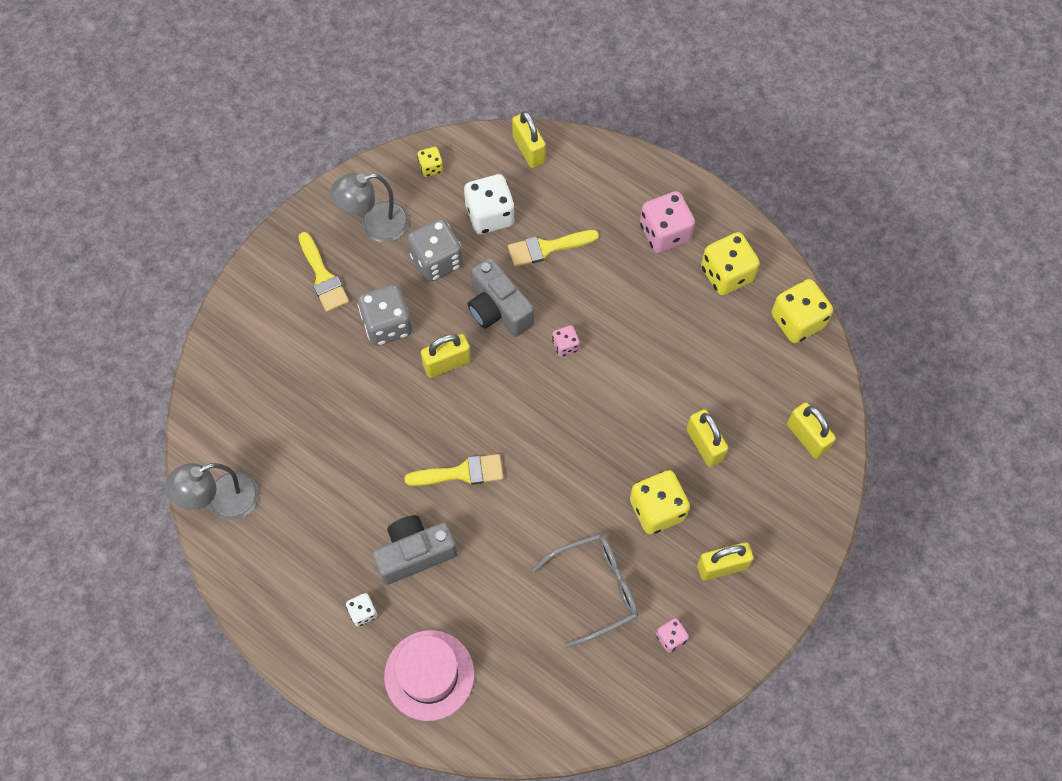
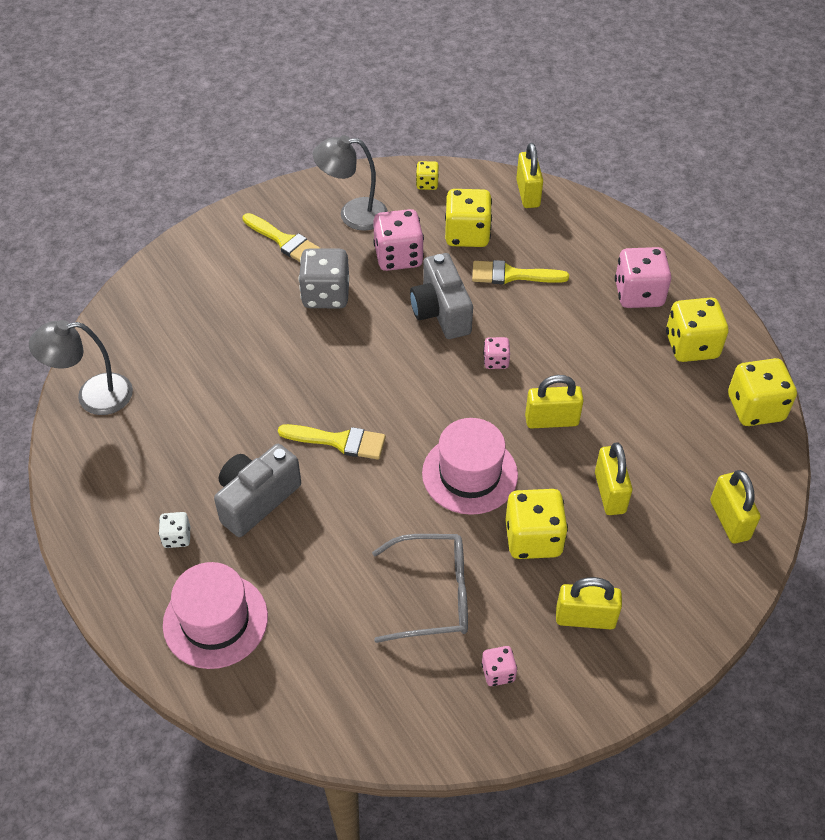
camera: 20 degrees right, 15 degrees down
(323, 277) = (284, 241): yellow brush -> yellow brush turned 45 degrees counterclockwise
(415, 554) = (256, 500): grey camera -> grey camera turned 45 degrees counterclockwise
(436, 260) = (398, 256): grey dice -> pink dice
(447, 363) = (369, 343): yellow padlock -> yellow padlock (551, 420)
(490, 215) = (467, 234): white dice -> yellow dice
(584, 466) = (469, 474): none -> pink hat

